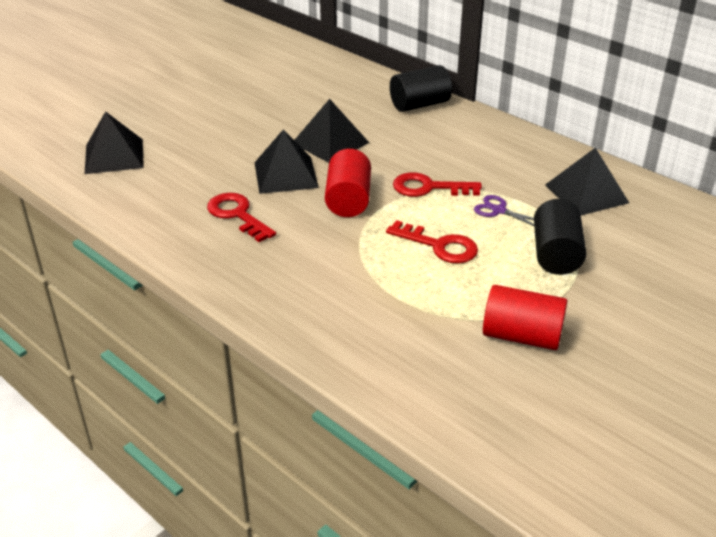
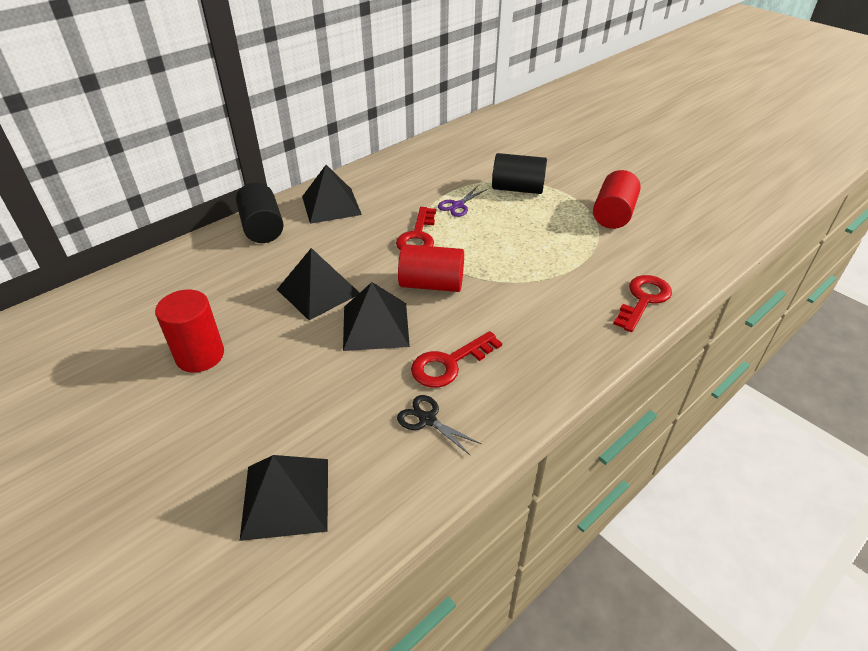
camera: 85 degrees left, 5 degrees up
(174, 207) = (427, 419): none -> black scissors
(249, 105) = (200, 355): none -> red cylinder
(439, 246) = (506, 239): red key -> red key (643, 299)
(586, 193) = (439, 165): black pyramid -> black pyramid (331, 205)

